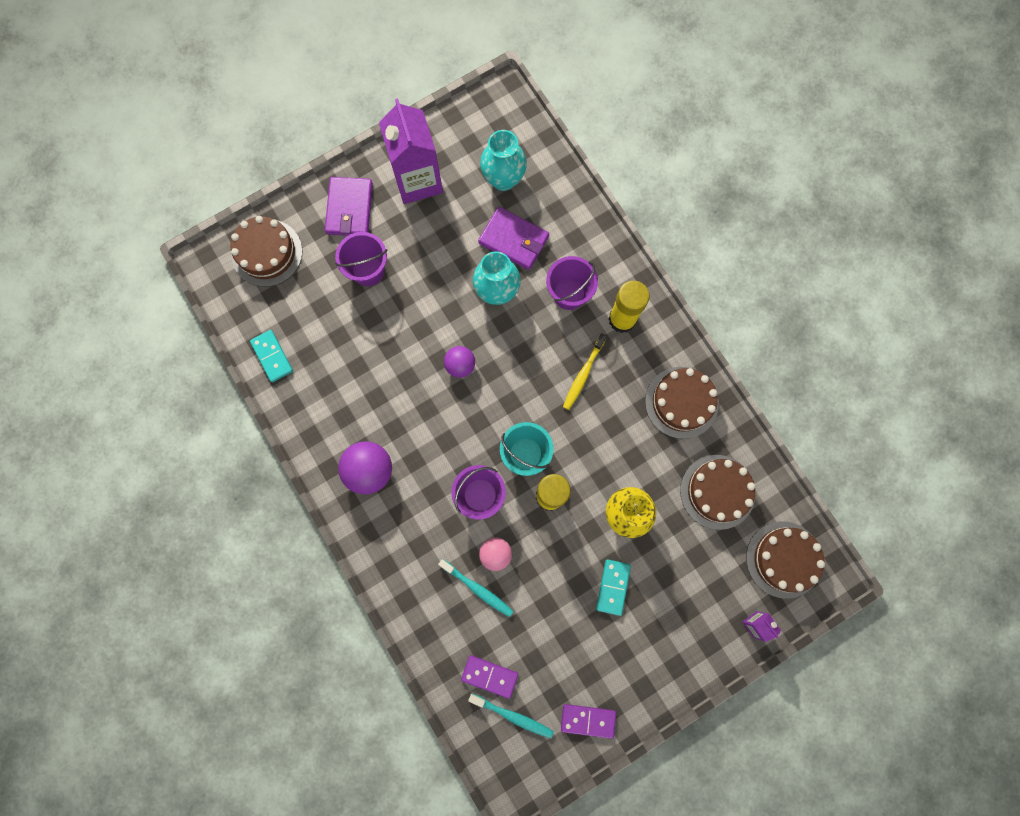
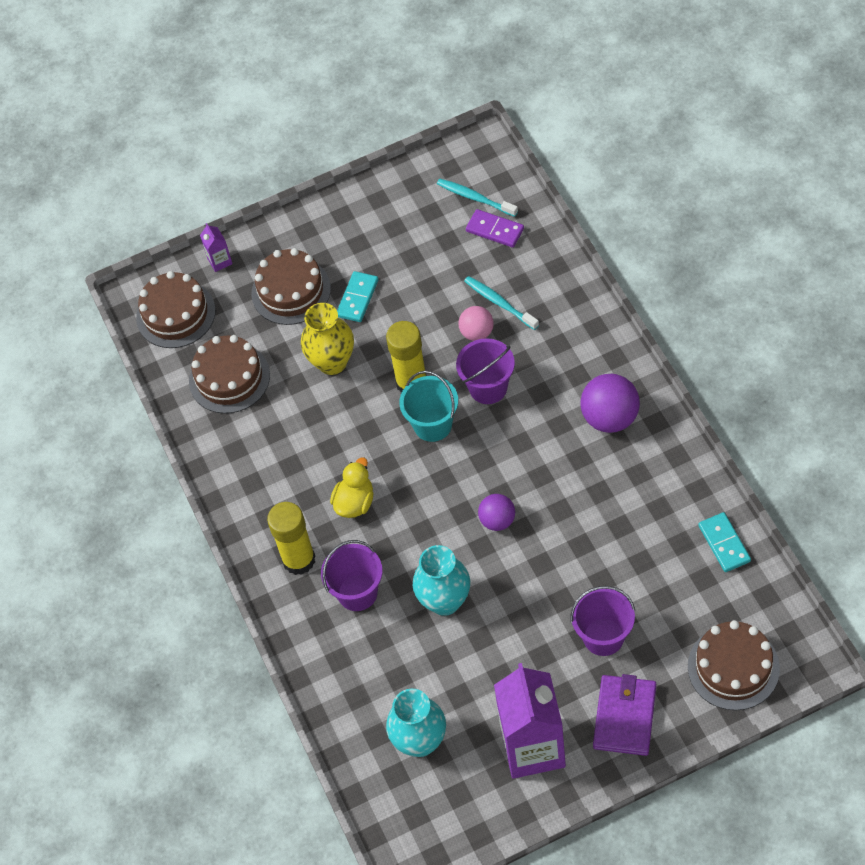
camera: 165 degrees left, 20 degrees down
(514, 240) = (416, 662): purple wallet -> none
(583, 374) = (355, 502): yellow toothbrush -> yellow duck
(588, 720) = (401, 192): purple domino -> none
(681, 402) = (248, 467): brown cake -> brown cake (291, 291)

